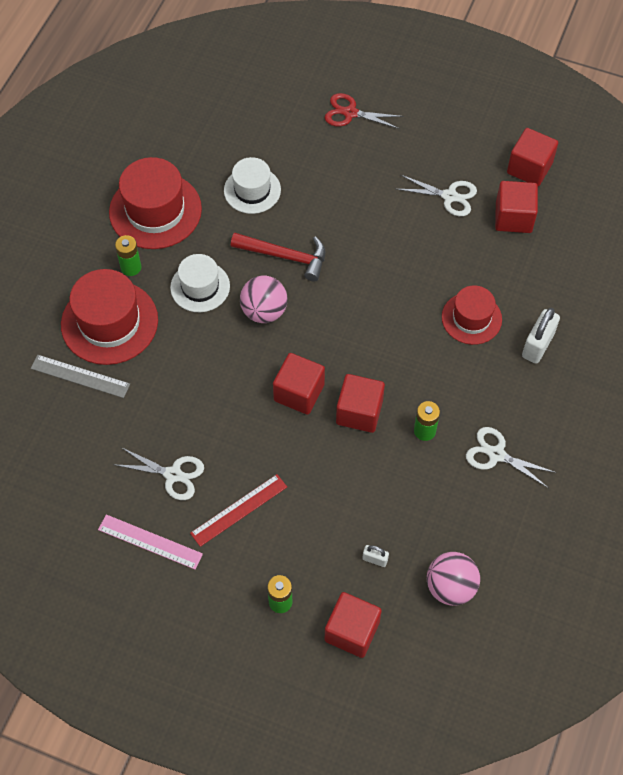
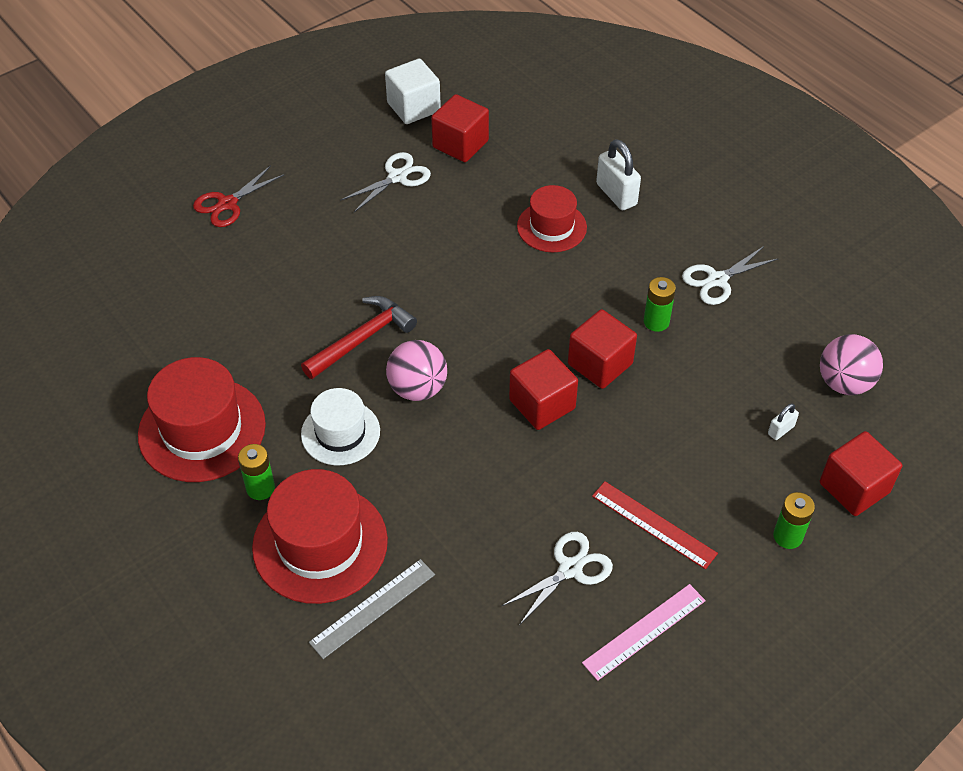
camera: 60 degrees left, 10 degrees down
(239, 510) = (653, 524): red ruler -> red ruler turned 45 degrees counterclockwise
(252, 190) = (252, 328): white hat -> none
(529, 168) = (413, 107): red cube -> white cube

